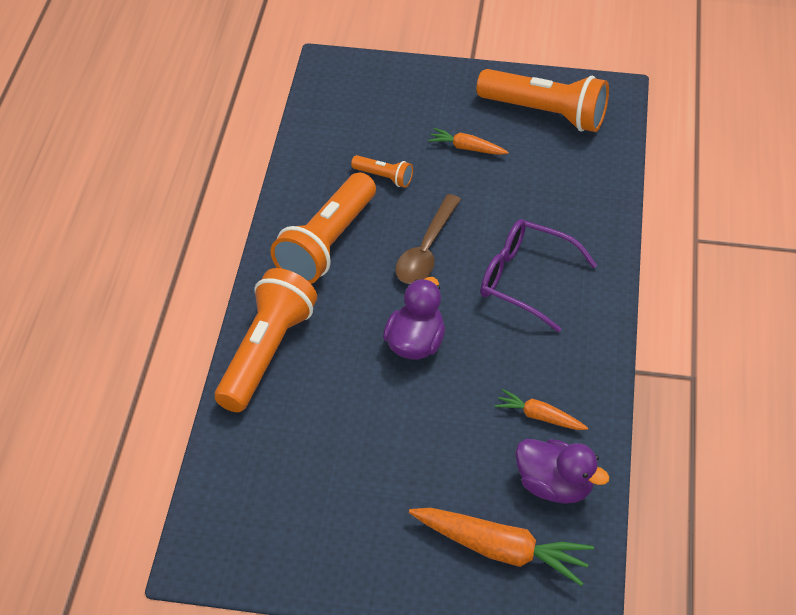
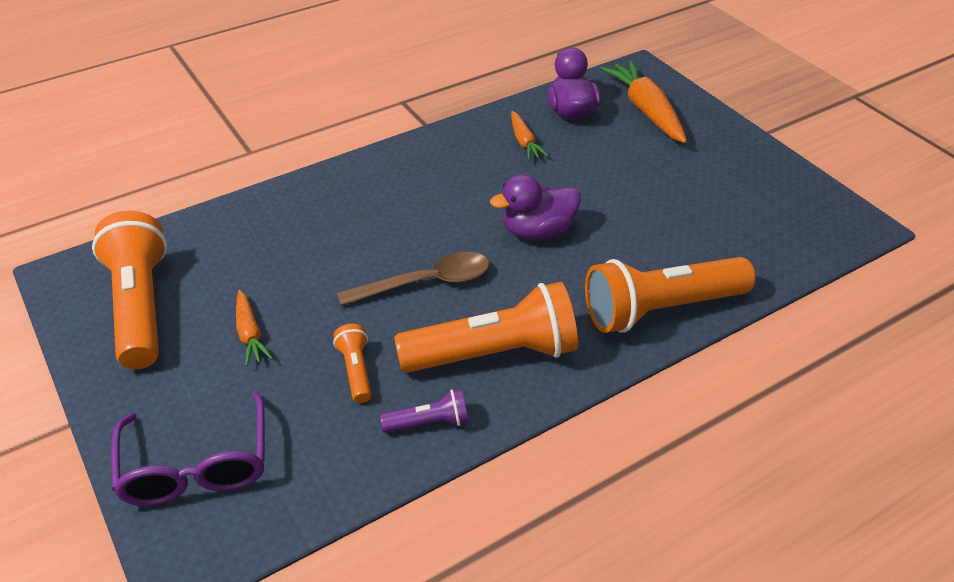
camera: 130 degrees left, 5 degrees down
(309, 186) = (429, 423): none -> purple flashlight
(526, 280) = (397, 209): purple glasses -> purple glasses (196, 465)

